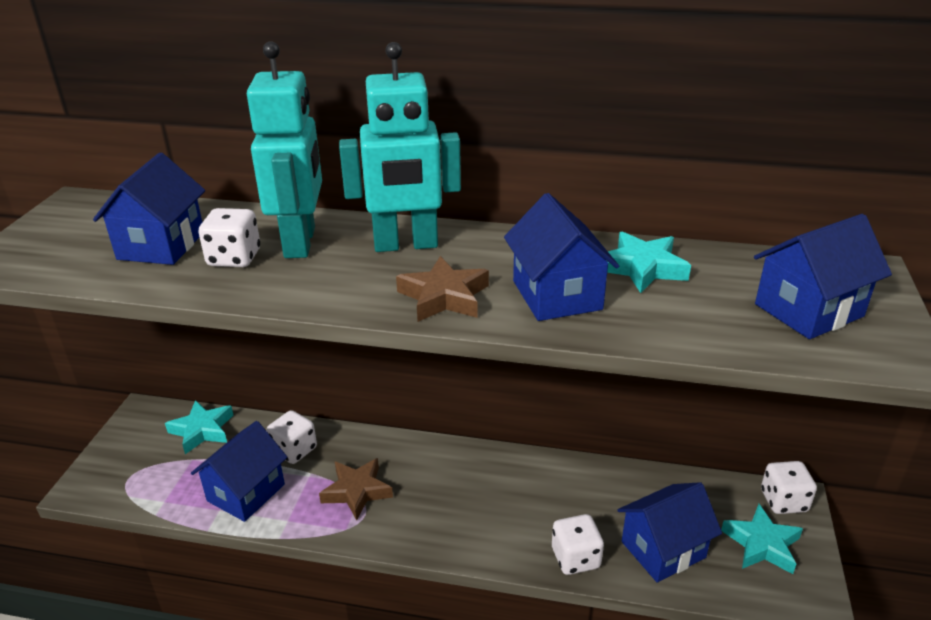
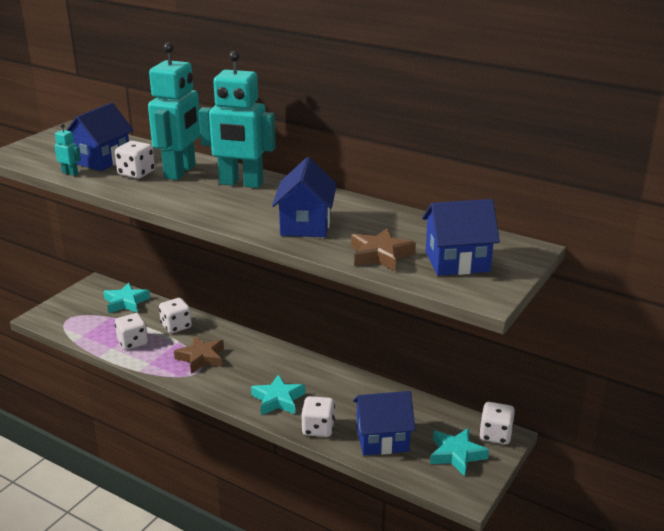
camera: 20 degrees right, 5 degrees down
(124, 278) = (70, 173): none -> turquoise robot
(246, 492) = (133, 342): blue house -> white dice
(444, 297) = (237, 214): brown star -> brown star (380, 255)
(642, 268) = (375, 221): turquoise star -> turquoise star (278, 400)

